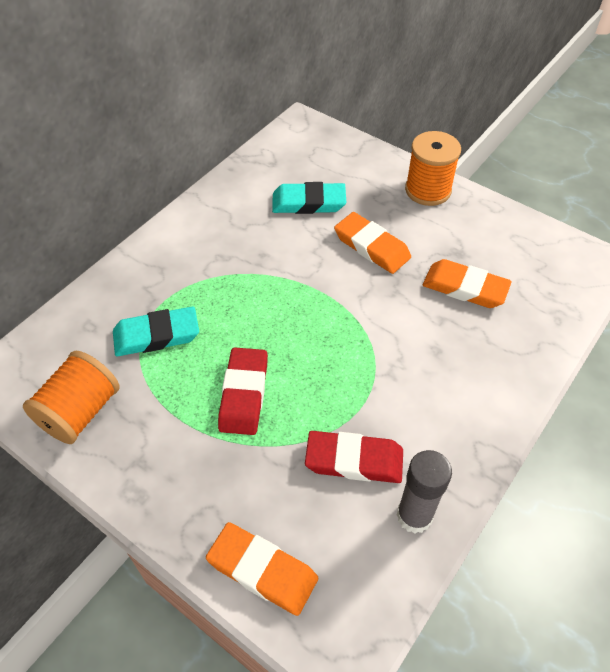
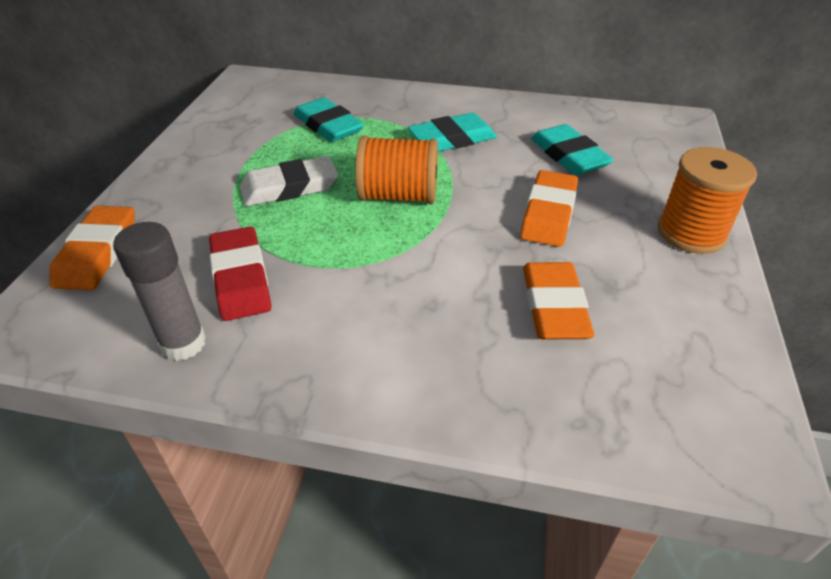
camera: 65 degrees right, 10 degrees down
(80, 412) = (231, 117): orange spool -> orange spool (398, 196)
(240, 258) = (452, 139): none -> turquoise eraser
(244, 394) = (289, 187): red eraser -> white eraser

